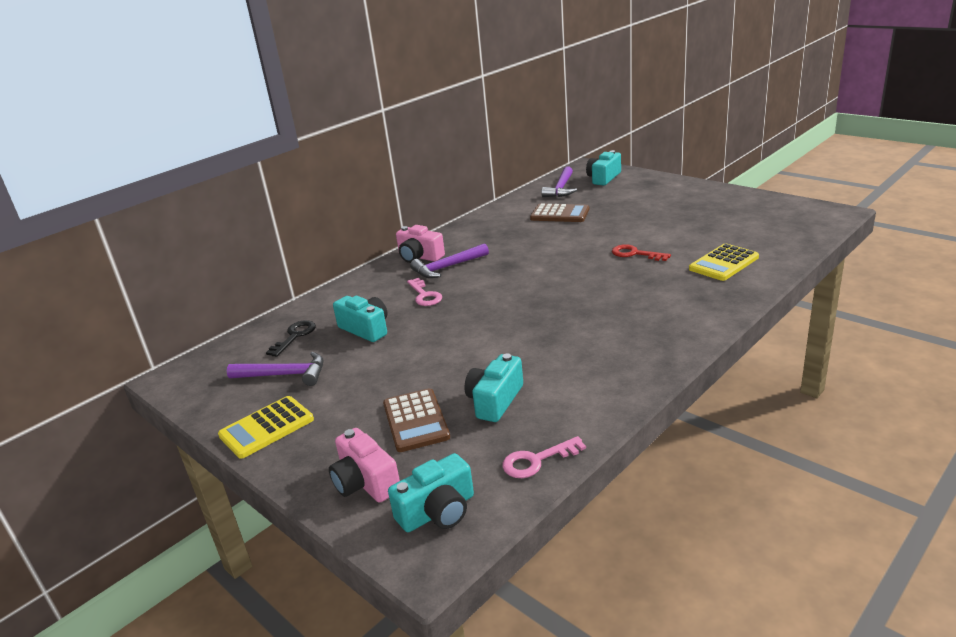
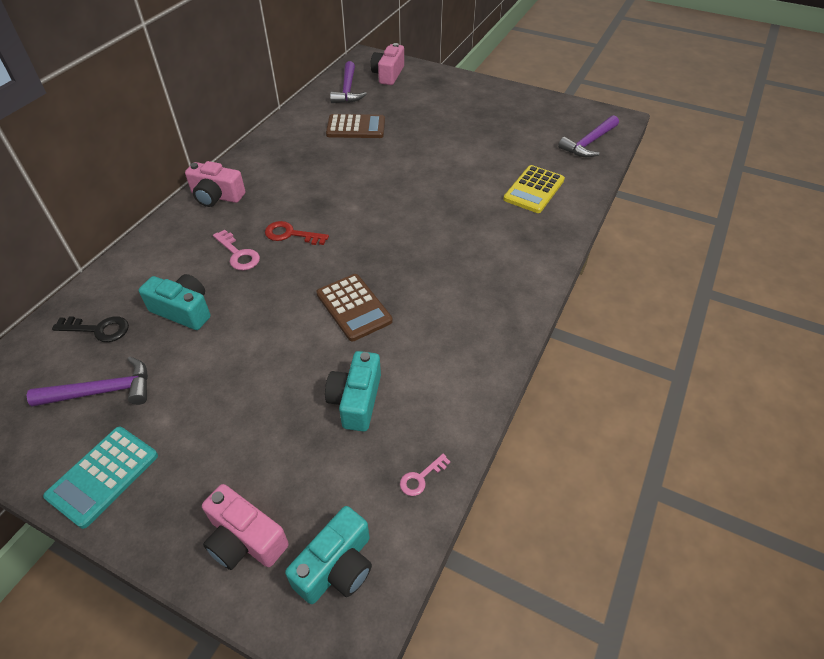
camera: 20 degrees left, 20 degrees up
(267, 428) = (103, 476): yellow calculator -> turquoise calculator
(295, 336) = (98, 329): black key -> black key turned 90 degrees clockwise
(416, 421) = (278, 440): brown calculator -> brown calculator (354, 307)
(447, 267) = (253, 210): purple hammer -> purple hammer (589, 143)
(536, 461) = (421, 478): pink key -> pink key, size x0.65
(603, 178) = (388, 74): turquoise camera -> pink camera
(635, 254) = (446, 181): red key -> red key (290, 234)

